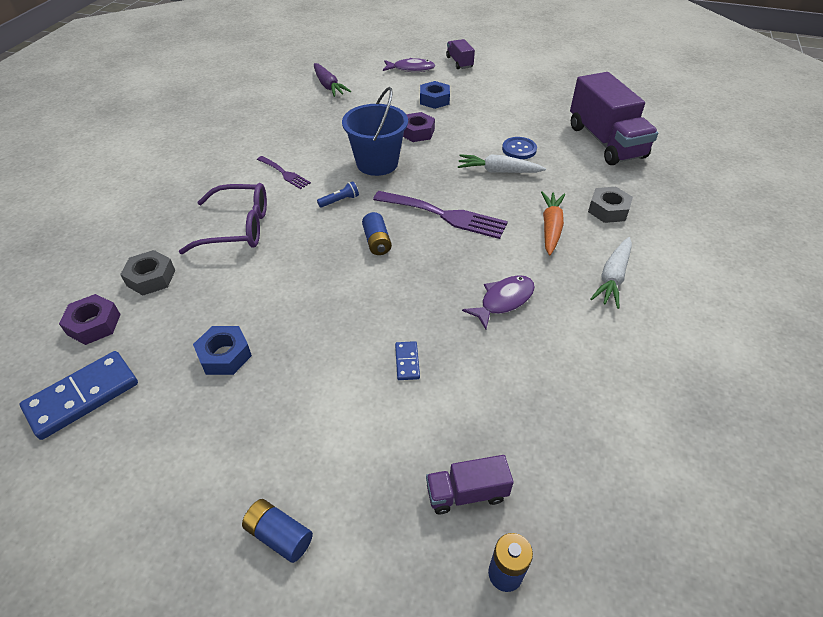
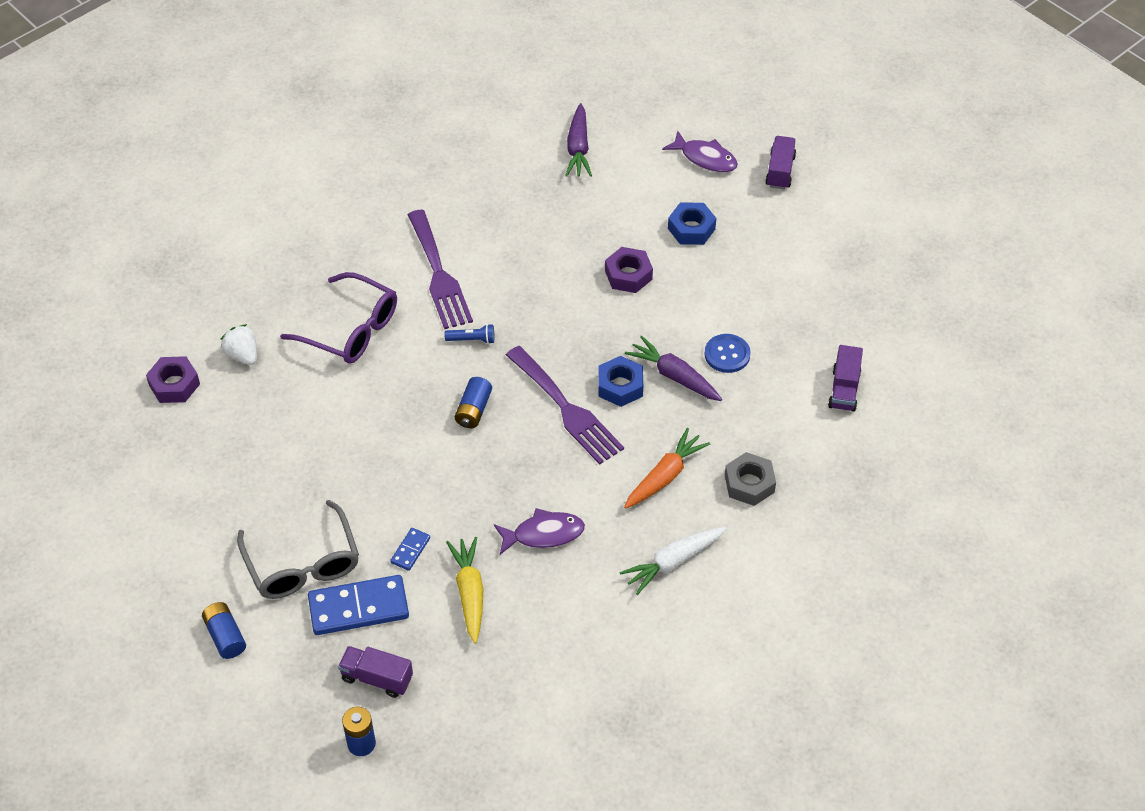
camera: 30 degrees right, 5 degrees up
(83, 396) = (139, 453): blue domino -> blue domino (358, 607)
(151, 278) = (243, 355): grey nut -> white strawberry
(225, 355) = (264, 468): blue nut -> blue nut (620, 386)
(284, 173) = (439, 275): purple fork -> purple fork, size x1.79
(316, 420) = (303, 564): none -> grey glasses
(377, 163) = (548, 303): blue bucket -> none
(485, 372) = (469, 593): none -> yellow carrot
(498, 171) = (674, 376): white carrot -> purple carrot
(605, 141) = (844, 389): purple truck -> purple truck, size x0.48

